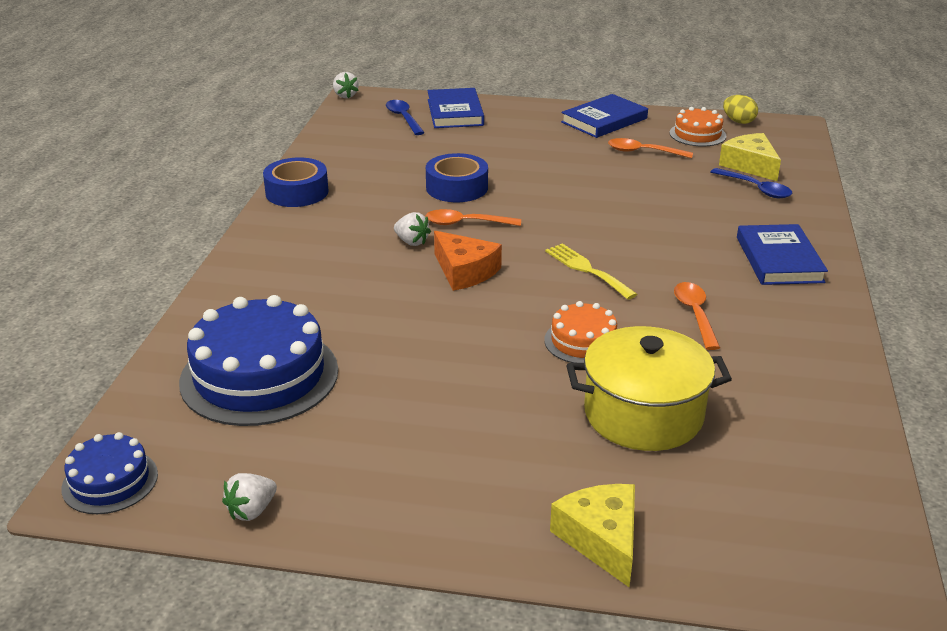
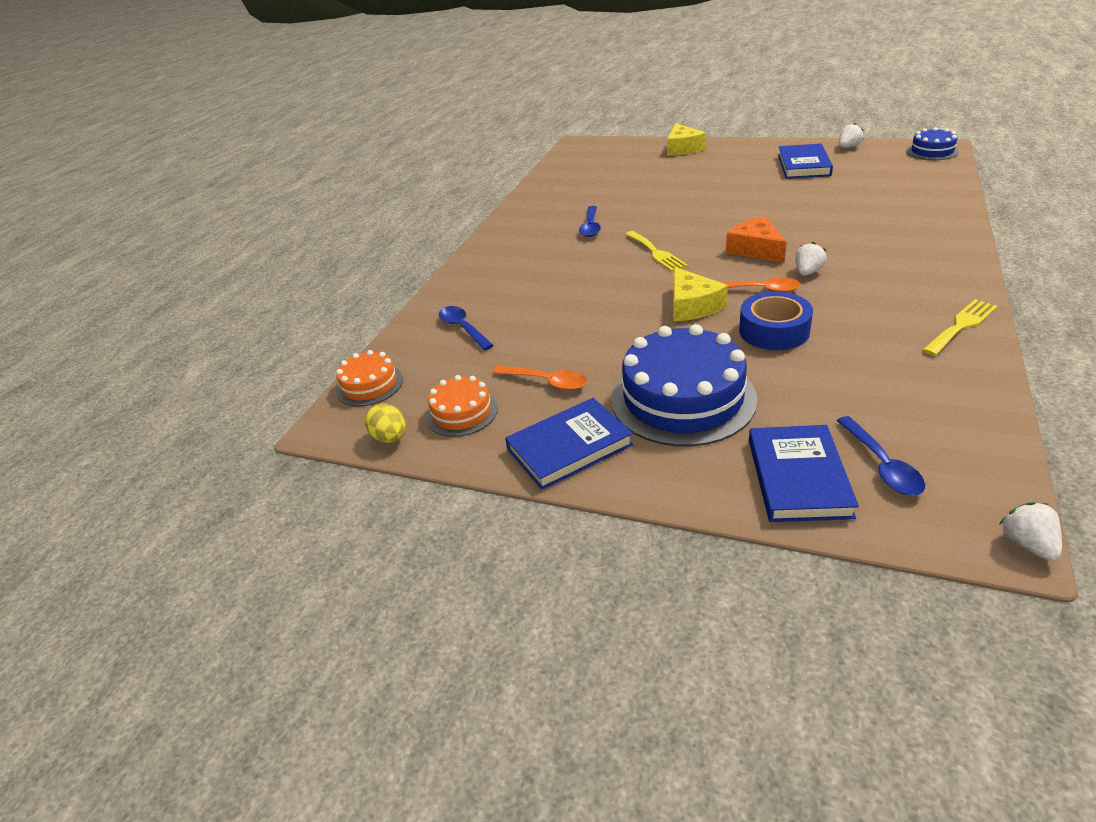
camera: 165 degrees left, 5 degrees up
(259, 376) = (882, 189): blue cake -> blue cake (683, 398)
(297, 192) = (961, 325): blue tape -> yellow fork
(412, 242) = (807, 272): white strawberry -> white strawberry turned 75 degrees clockwise
(583, 341) = (672, 211): orange cake -> orange cake (369, 385)
(643, 414) = (647, 183): yellow pot -> none
(695, 314) = (590, 227): orange spoon -> blue spoon
(750, 165) = (442, 359): yellow cheese -> yellow cheese (692, 306)
(779, 259) = (503, 262): blue book -> blue book (803, 165)

